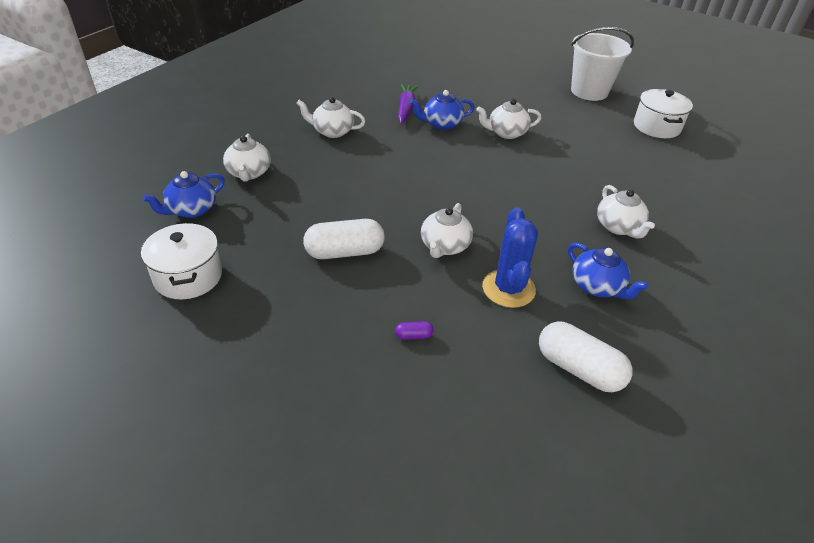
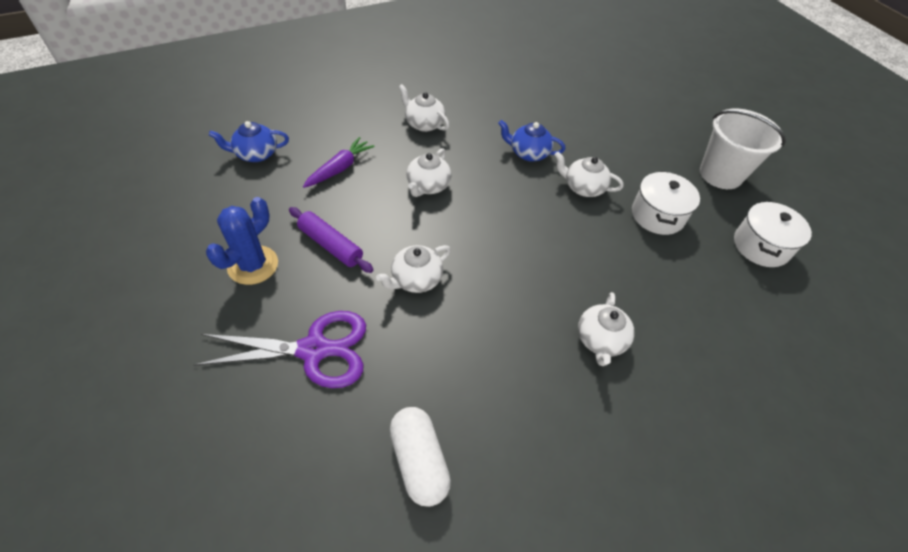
camera: 30 degrees right, 10 degrees up
(188, 276) = (205, 212): white pot -> white pot (657, 215)
(249, 173) = (324, 138): white teapot -> white teapot (428, 186)
(344, 252) = (331, 245): white capsule -> purple rolling pin
(406, 108) = (510, 124): purple carrot -> purple carrot (339, 168)
(413, 336) = (314, 350): purple capsule -> purple scissors
(508, 288) = (432, 349): blue cactus -> blue cactus (253, 265)
(597, 287) = (516, 391): blue teapot -> none

